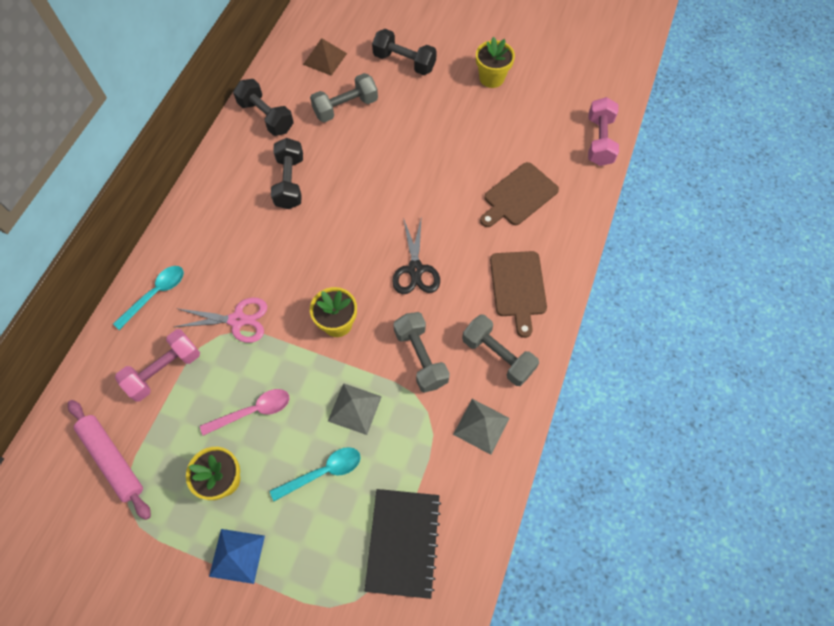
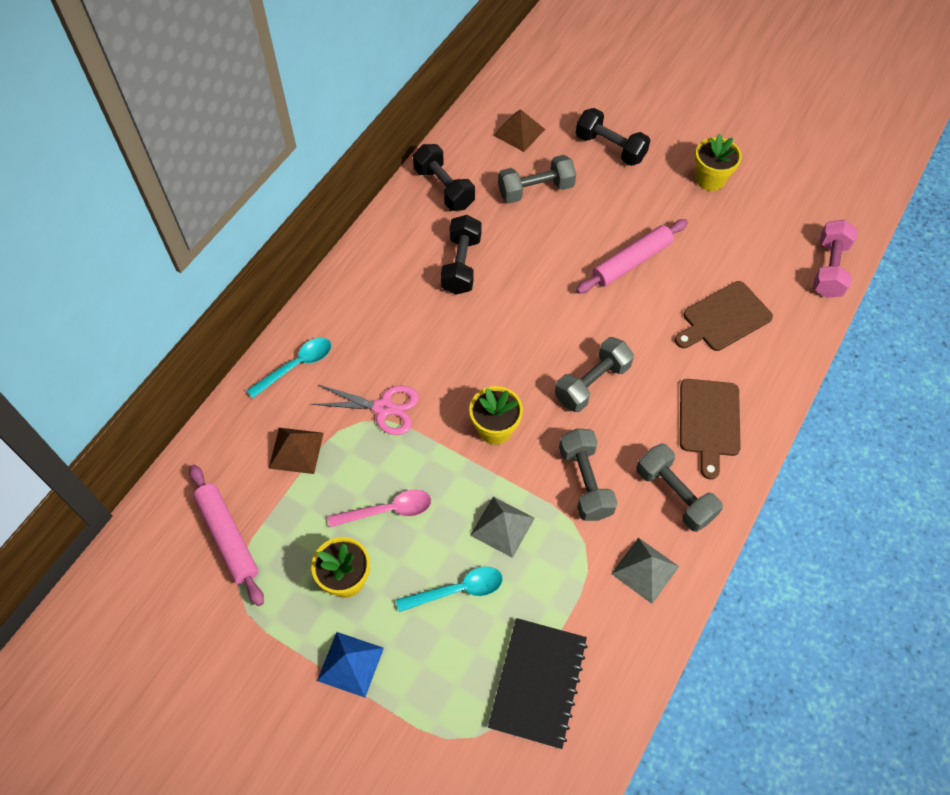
camera: 10 degrees right, 5 degrees down
(164, 370) = (296, 450): pink dumbbell -> brown pyramid
(415, 269) = (592, 383): black scissors -> grey dumbbell
(435, 158) = (631, 262): none -> pink rolling pin

